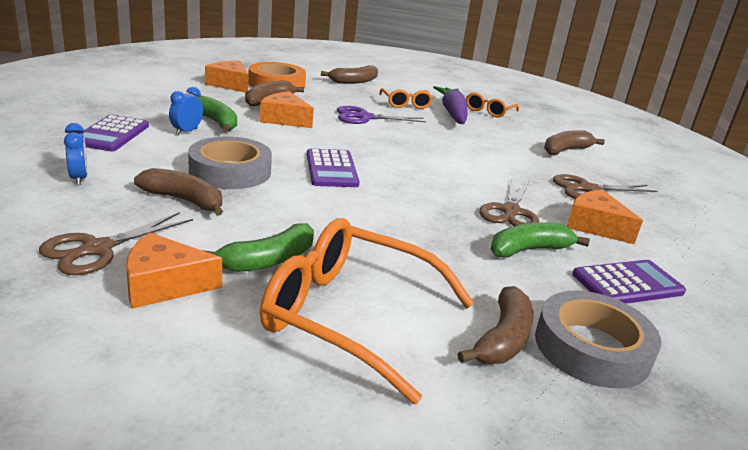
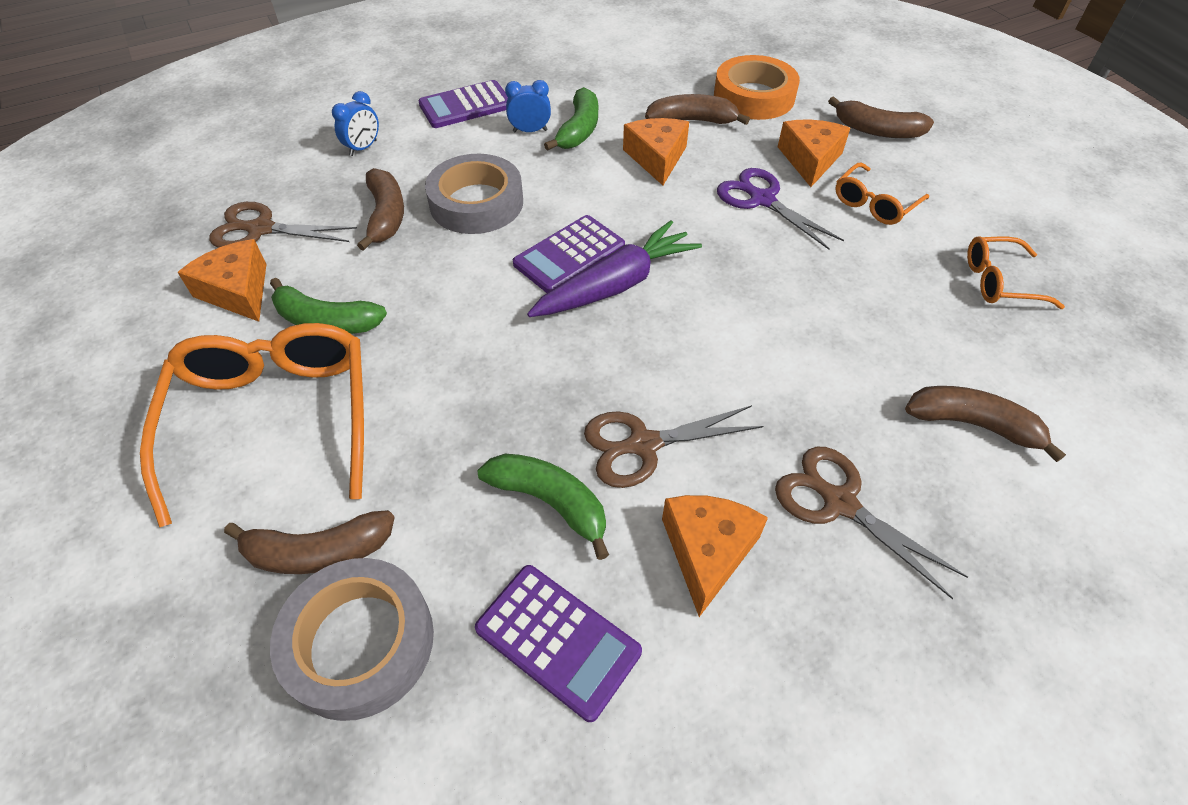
camera: 60 degrees right, 25 degrees up
(230, 84) = (695, 76): orange cheese -> orange cheese (810, 160)
(452, 113) = (918, 254): purple carrot -> purple carrot (616, 284)

